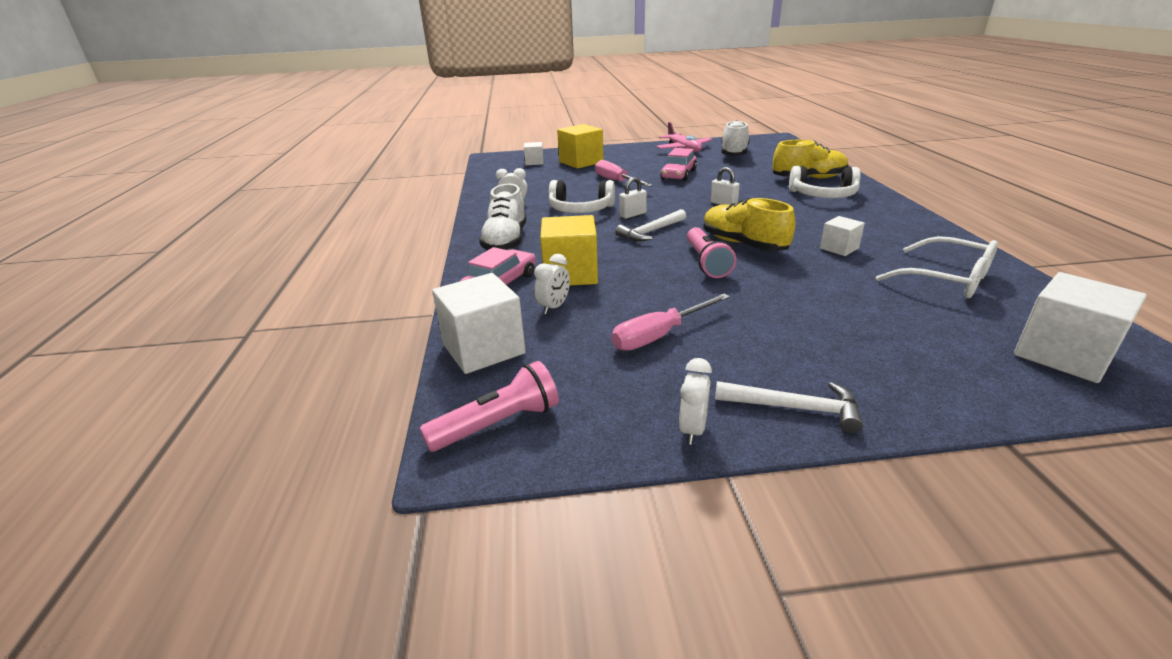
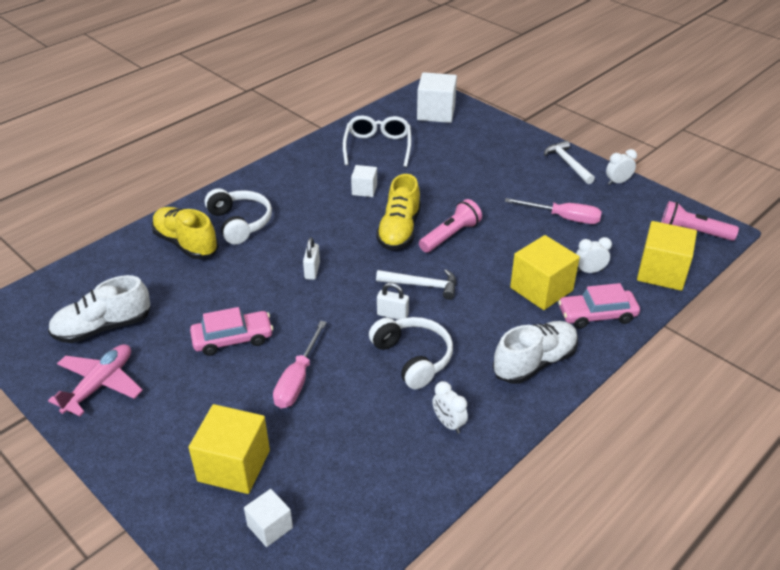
camera: 130 degrees left, 10 degrees up
(483, 349) = (661, 272): white cube -> yellow cube

